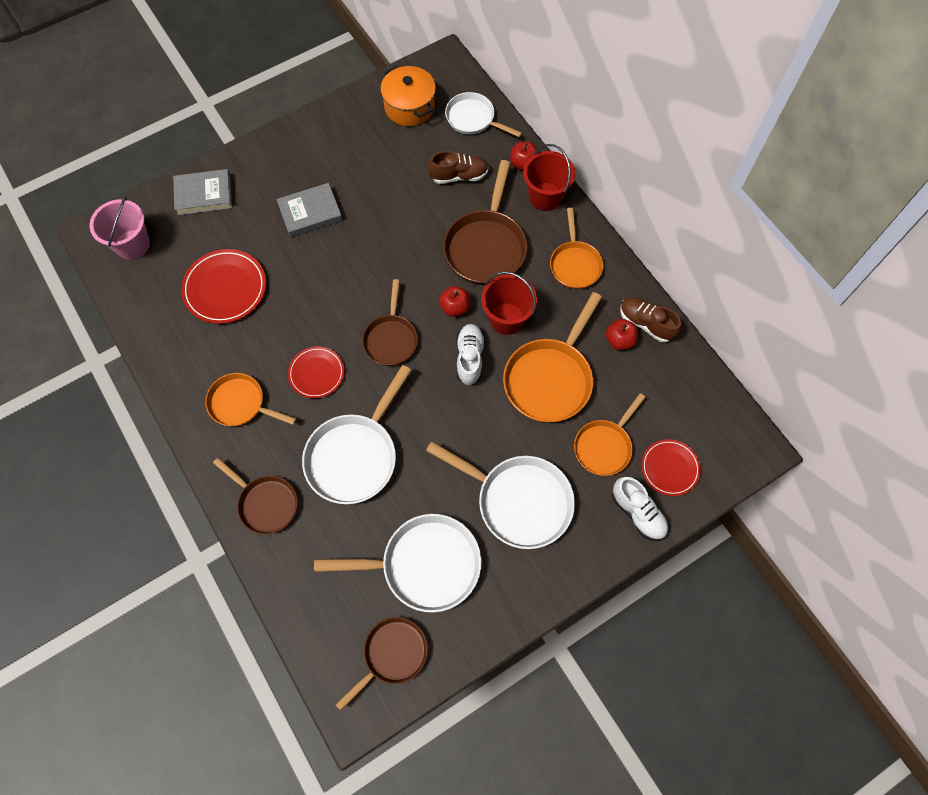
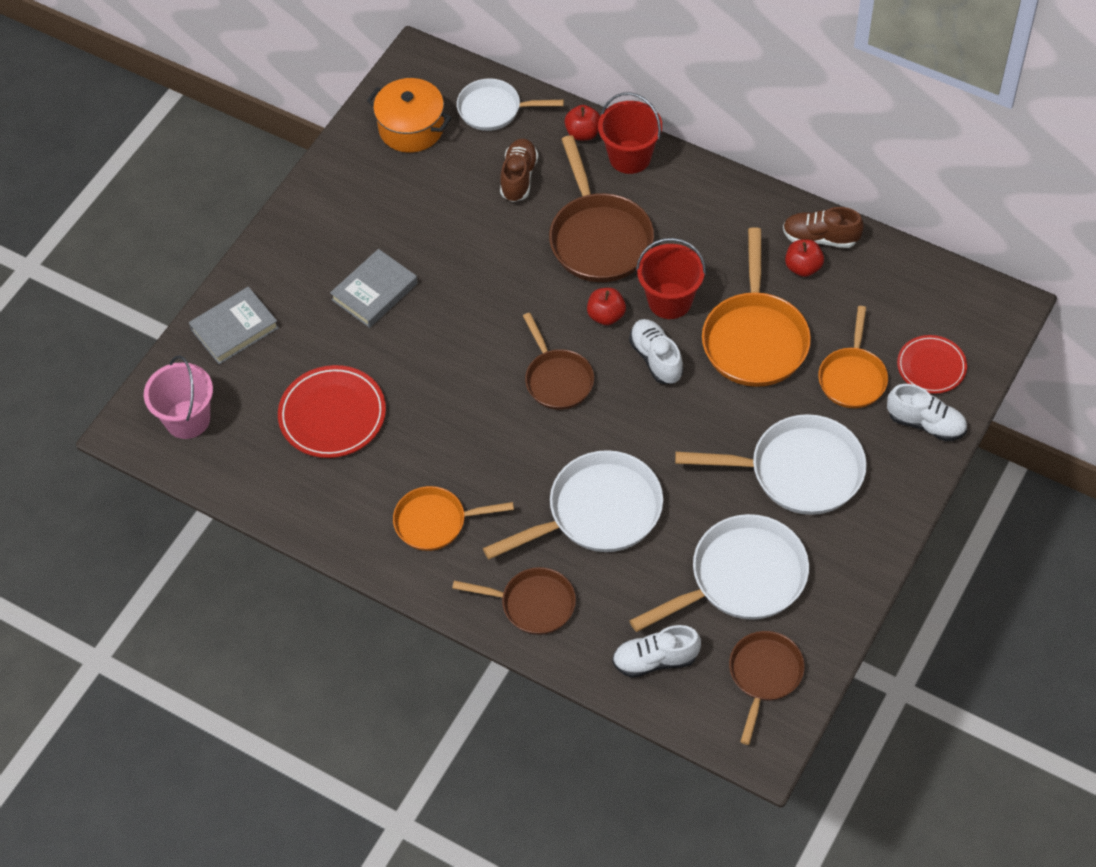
camera: 25 degrees left, 10 degrees down
(316, 373) = (499, 452): red plate -> none
(322, 596) = (655, 660): none -> white shoe
(355, 456) = (598, 512): white pan -> white pan turned 120 degrees counterclockwise
(459, 176) = (518, 178): brown shoe -> brown shoe turned 45 degrees counterclockwise
(575, 264) = (707, 213): orange pan -> none

